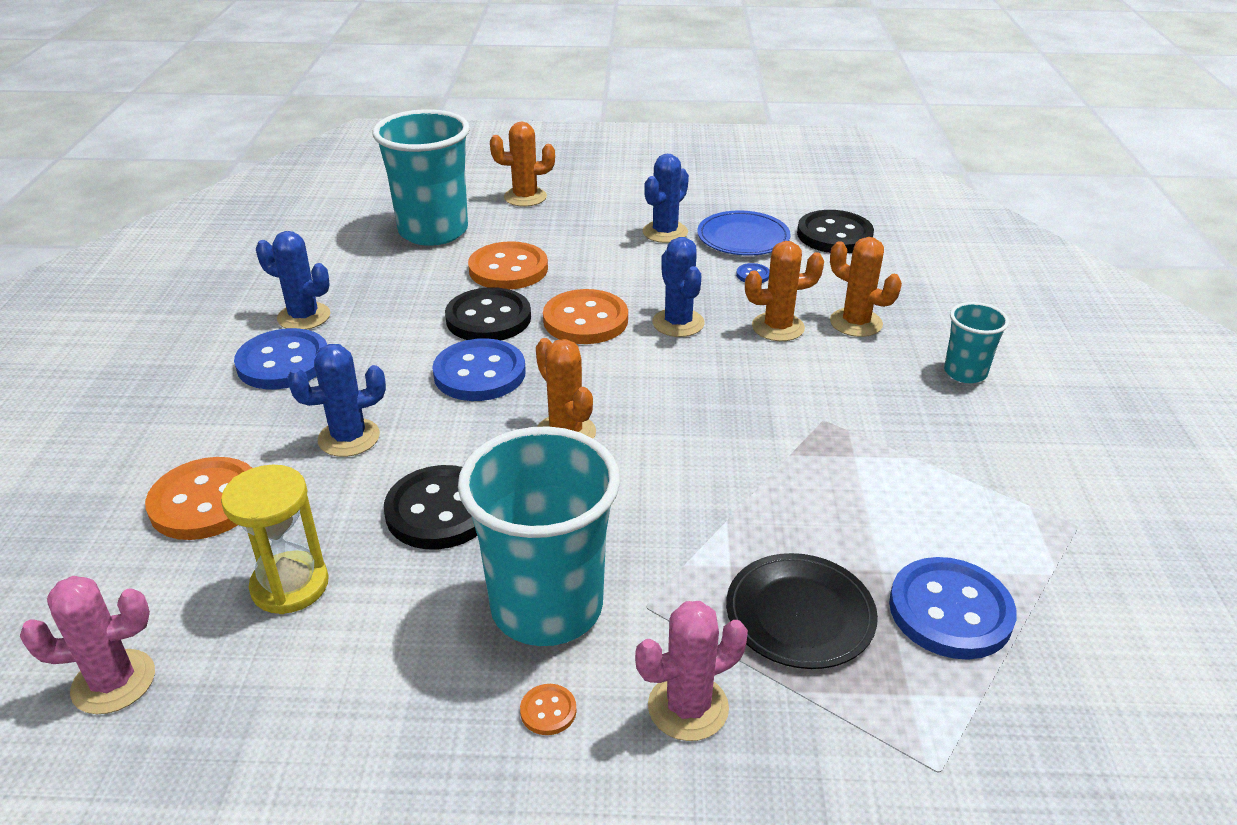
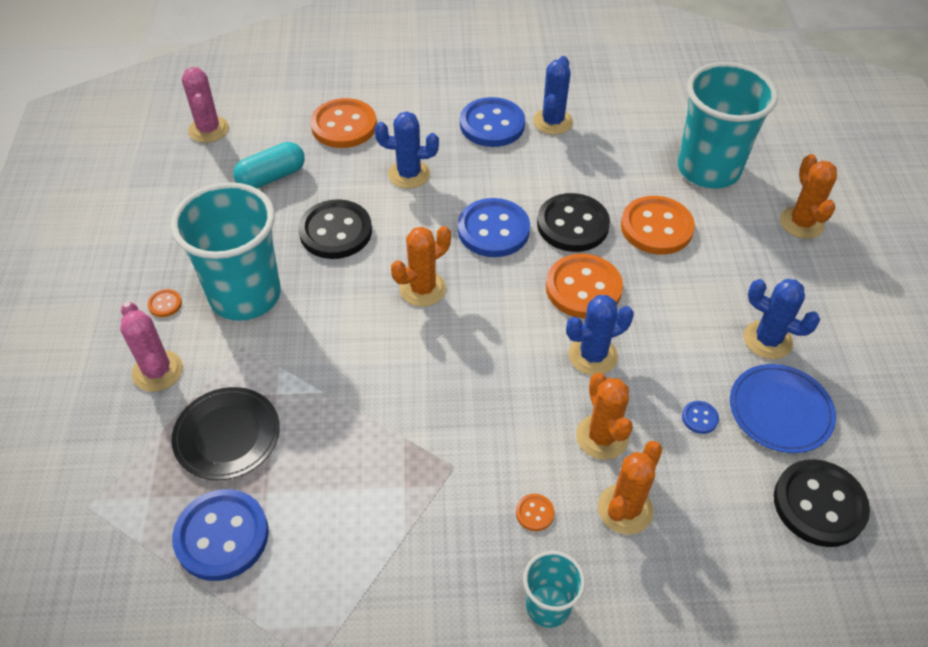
camera: 85 degrees right, 15 degrees up
(290, 585) = (272, 177): yellow hourglass -> turquoise capsule
(349, 438) = (409, 174): blue cactus -> blue cactus turned 60 degrees counterclockwise
(870, 373) = (534, 513): none -> orange button

